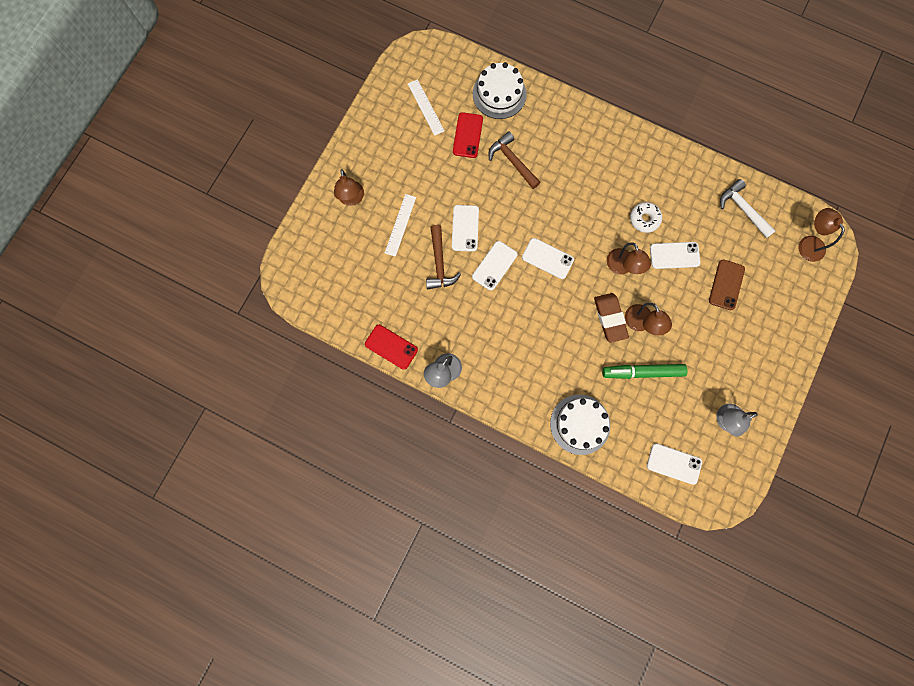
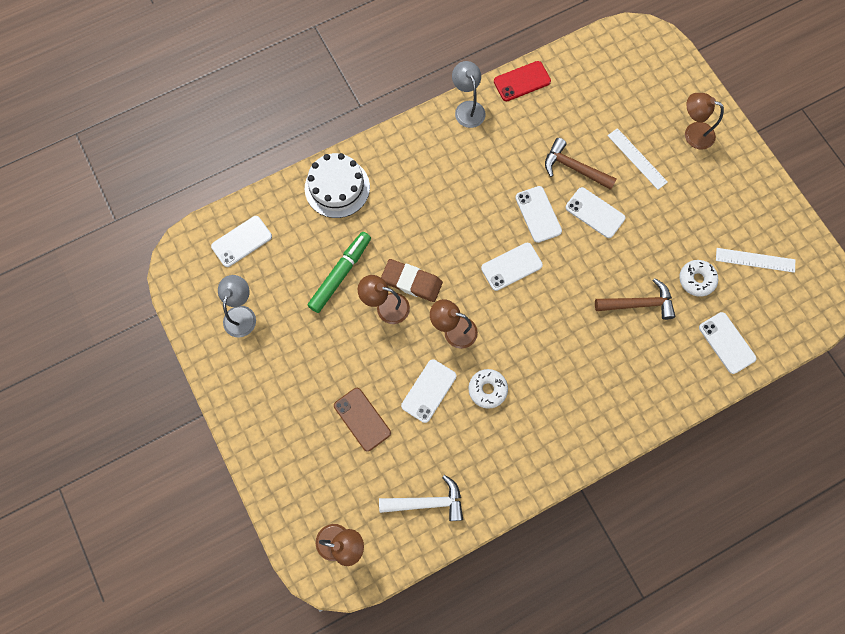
camera: 125 degrees right, 5 degrees down
(467, 135) = (696, 280): red phone -> white donut
(499, 94) = (726, 343): white cake -> white phone

